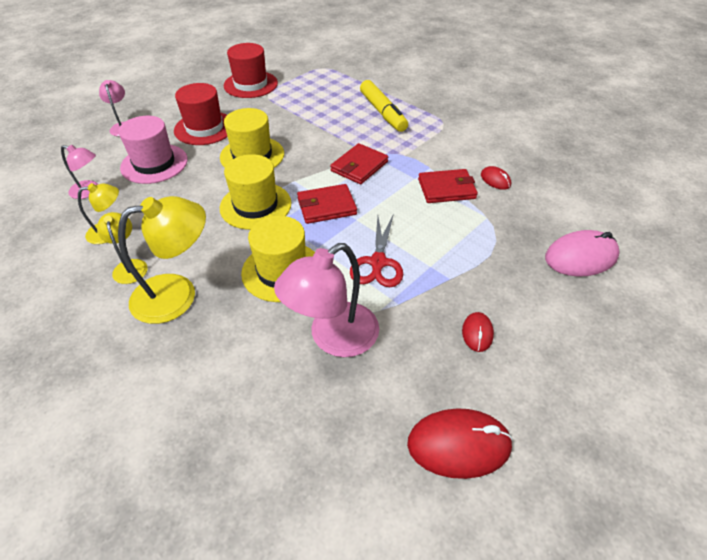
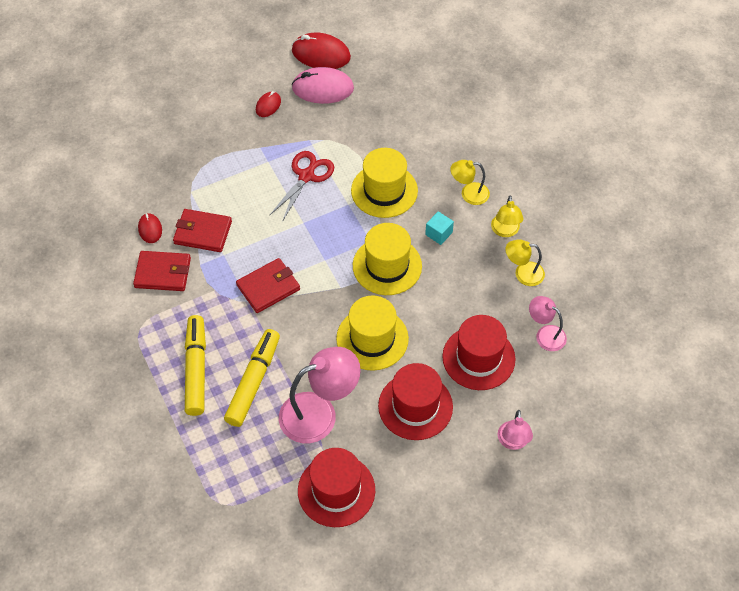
camera: 160 degrees left, 10 degrees up
(154, 164) = (478, 358): pink hat -> red hat
(177, 294) = (469, 194): yellow lamp -> yellow lamp, size x0.55
(207, 245) = (439, 233): none -> turquoise cube
(326, 206) = (322, 245): red wallet -> red wallet (163, 273)
(333, 338) = (366, 129): pink lamp -> pink lamp (319, 413)
(336, 115) = (253, 381): none -> yellow marker
(580, 257) = (148, 135): pink mouse -> pink mouse (323, 88)

